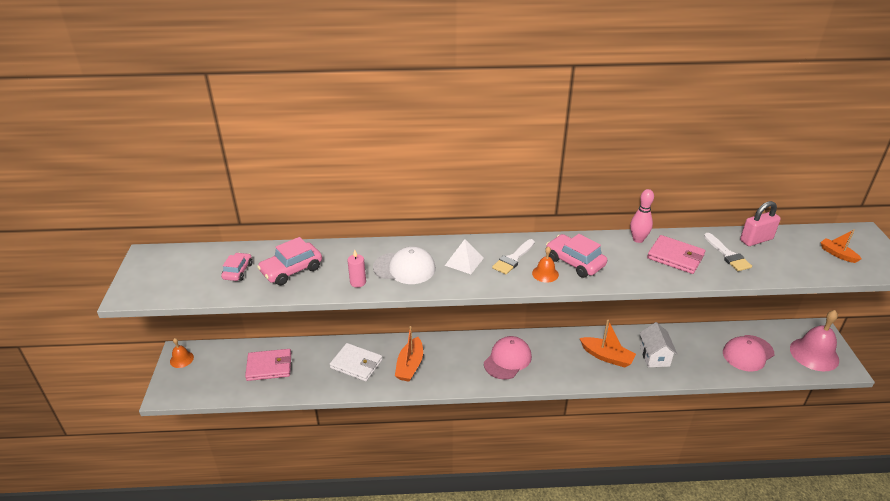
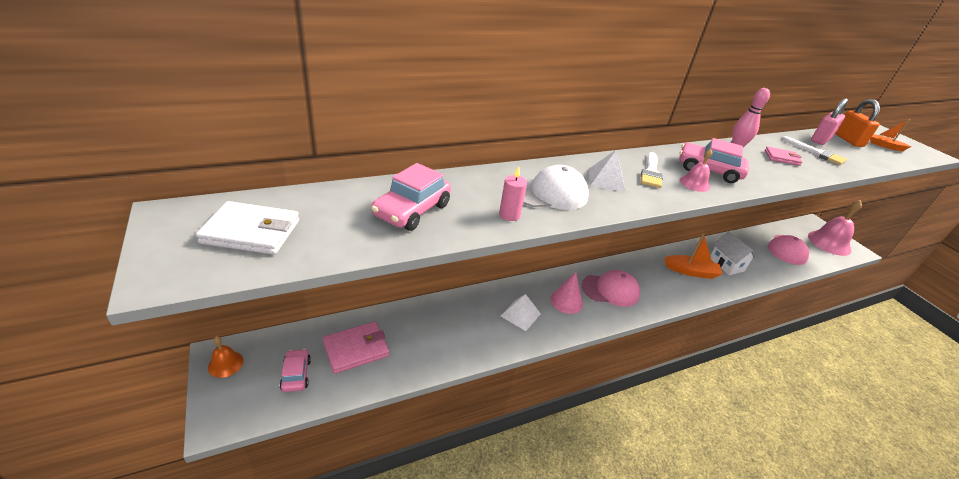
camera: 25 degrees left, 0 degrees up
(238, 271) = (335, 220): pink car -> pink car (296, 374)
(356, 364) = (461, 324): white wallet -> white wallet (251, 232)
(410, 365) = (520, 314): orange boat -> white pyramid
(458, 362) = (566, 301): none -> pink cone
(507, 359) = (610, 290): pink cap -> pink cap turned 75 degrees clockwise
(545, 274) = (694, 183): orange bell -> pink bell
(675, 257) = (781, 158): pink wallet -> pink wallet, size x0.62
(795, 243) = (848, 140): none -> orange padlock

